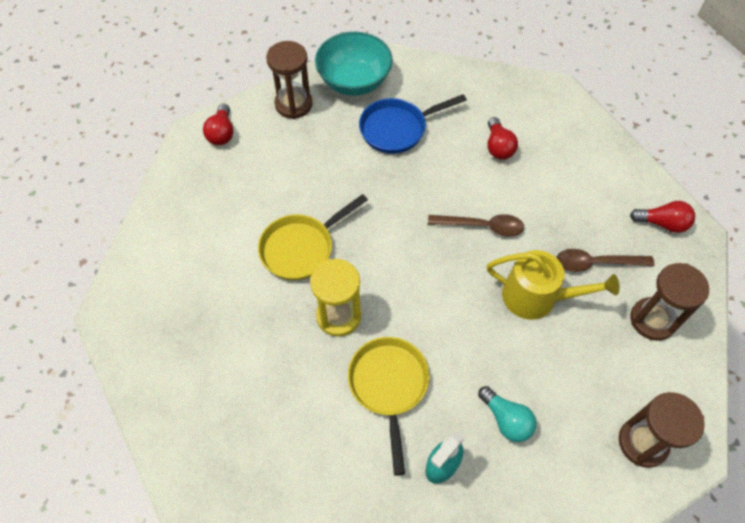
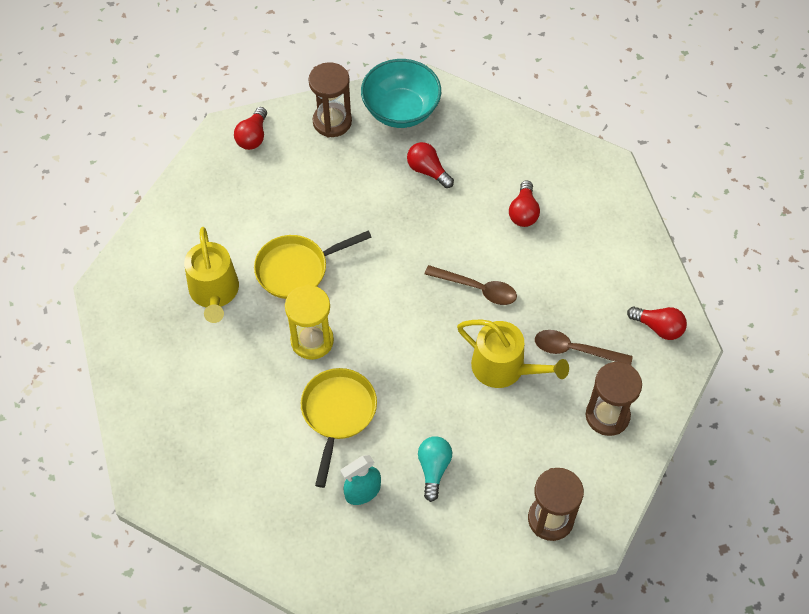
camera: 15 degrees right, 0 degrees up
(224, 290) = (214, 292): none -> yellow watering can
(397, 129) = (428, 171): blue pan -> red light bulb
(506, 420) = (433, 468): turquoise light bulb -> turquoise light bulb turned 150 degrees counterclockwise

